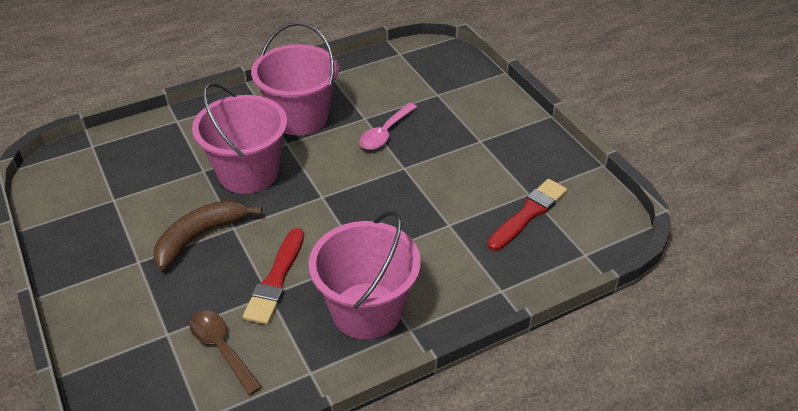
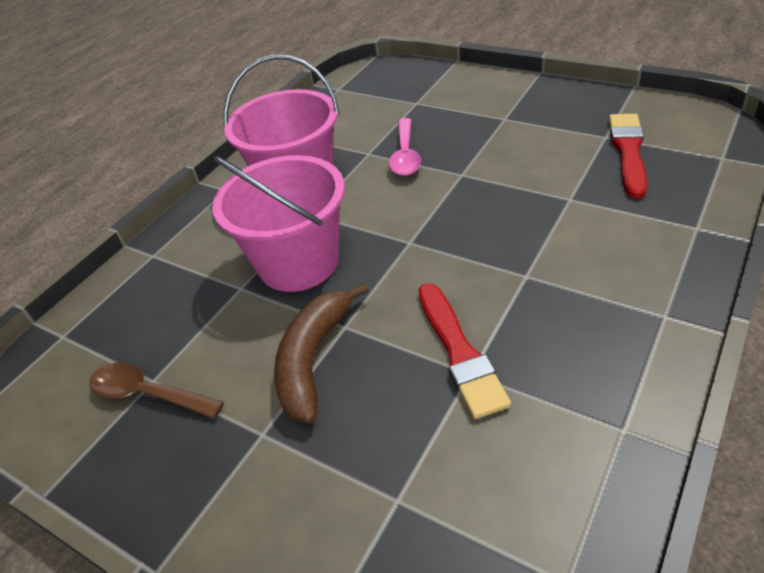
camera: 25 degrees left, 0 degrees up
(221, 348) = (487, 472): brown spoon -> brown spoon (147, 394)
(366, 310) = (597, 323): pink bucket -> none

